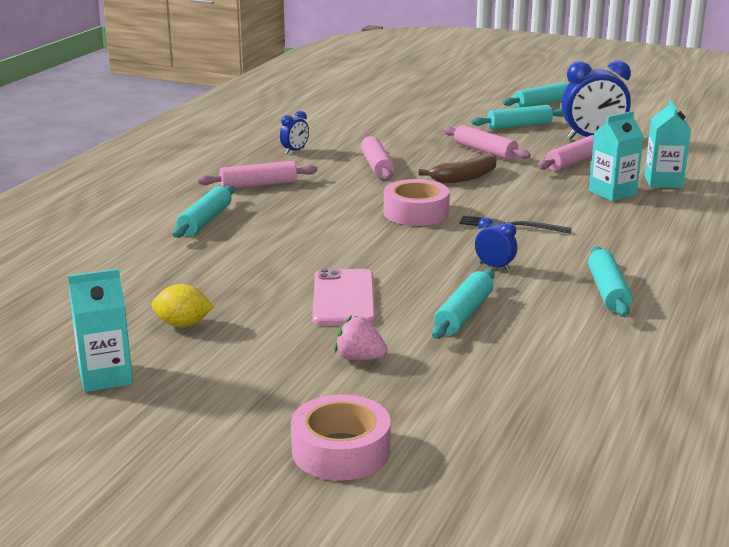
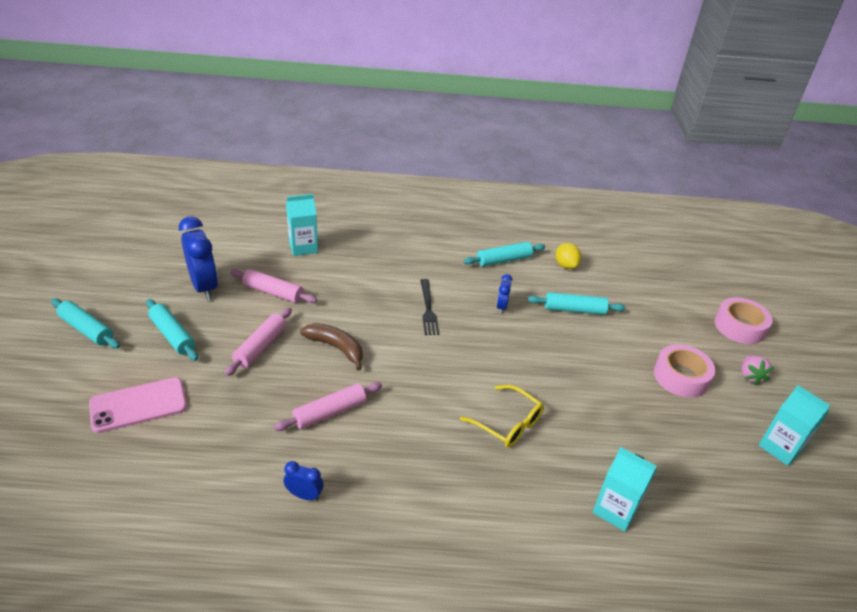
camera: 115 degrees left, 15 degrees up
(183, 324) = (694, 435): yellow lemon -> yellow lemon (566, 265)
(205, 221) = (527, 498): turquoise rolling pin -> none
(258, 185) = (419, 491): pink rolling pin -> none
(297, 231) = (508, 424): none -> yellow glasses
(344, 298) = (596, 365): pink phone -> pink phone (138, 405)
(359, 358) = (658, 340): pink strawberry -> pink strawberry (750, 376)
(416, 212) = (430, 362): pink tape -> pink tape (681, 377)
(612, 193) = (337, 268): turquoise carton -> turquoise carton (615, 510)

